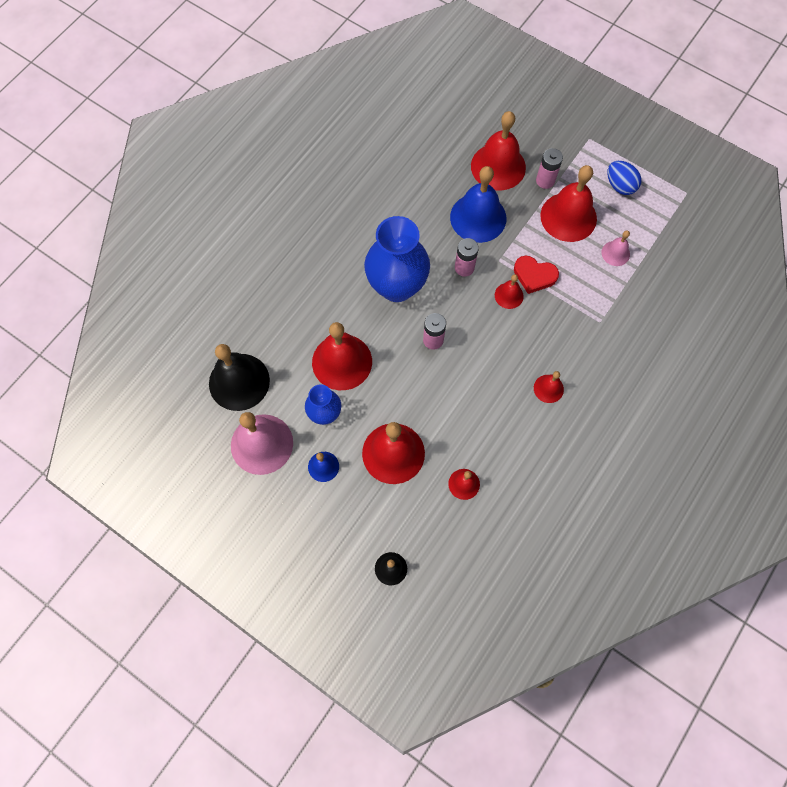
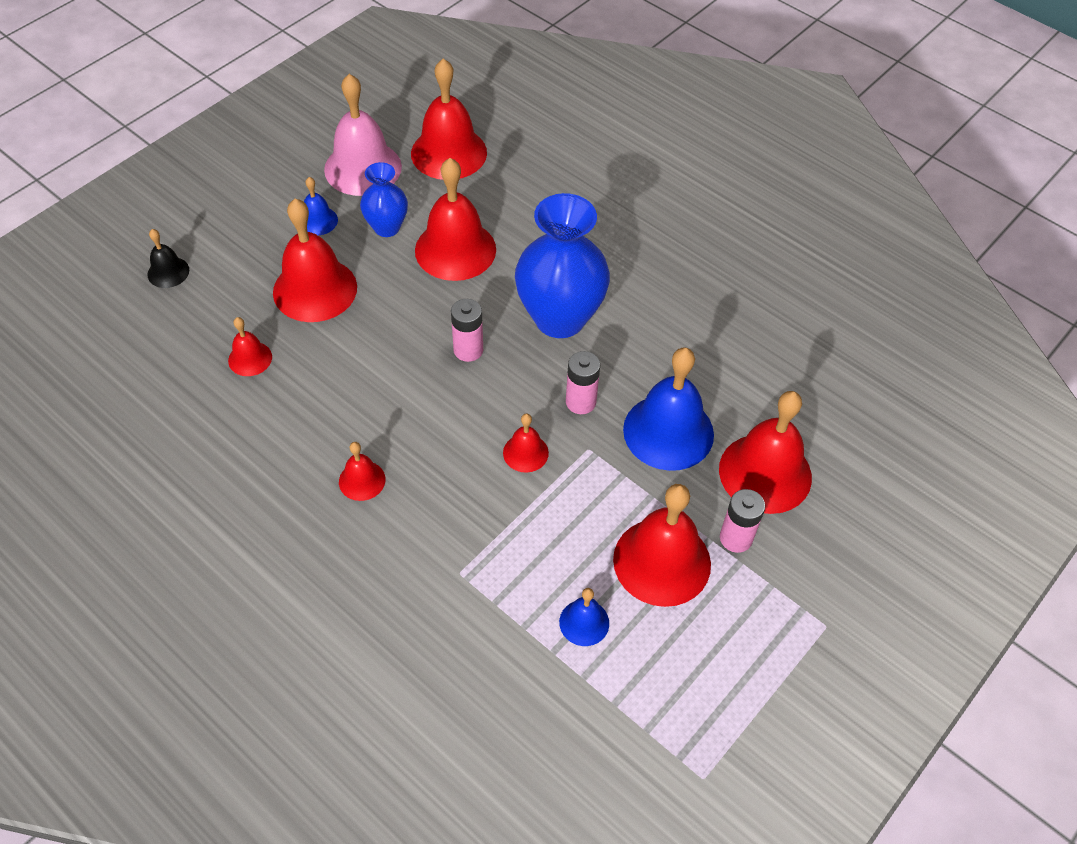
camera: 95 degrees right, 15 degrees down
(239, 382) = (449, 153): black bell -> red bell
(534, 275) = (556, 492): red heart -> none
(615, 253) = (584, 622): pink bell -> blue bell
(620, 186) = (722, 658): blue egg -> none

